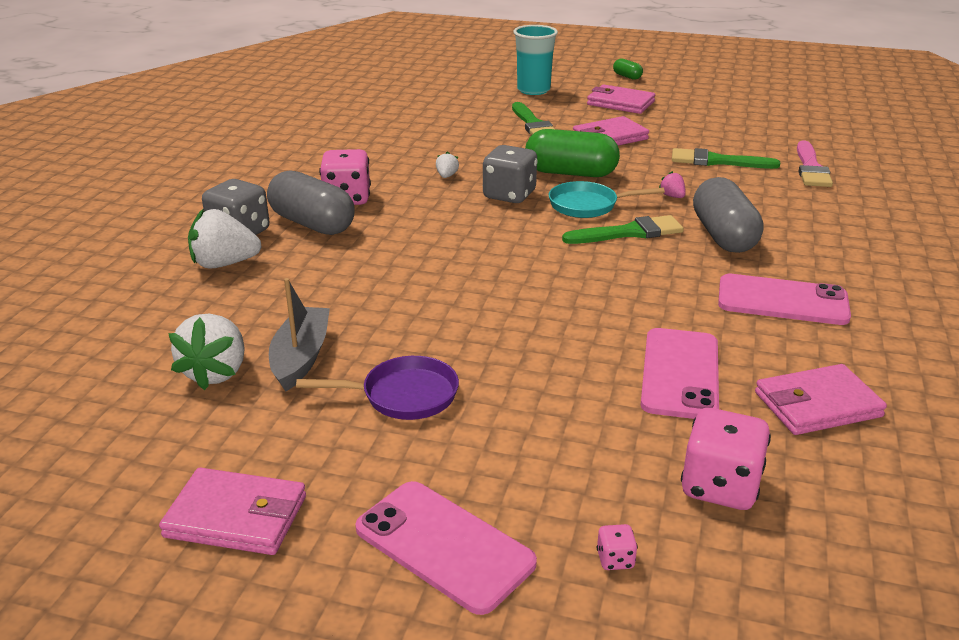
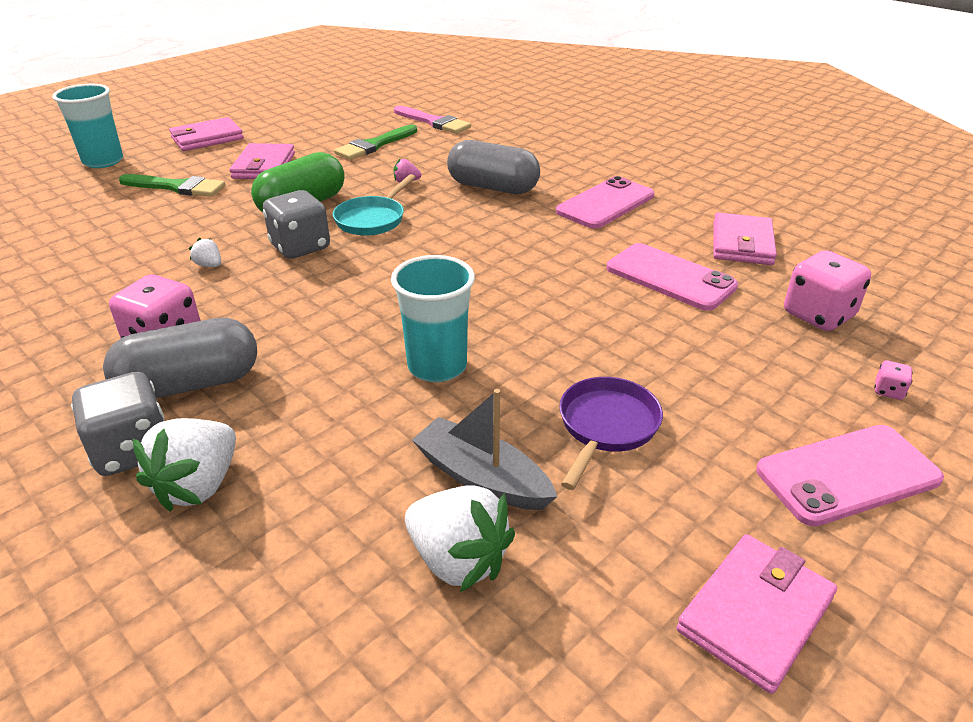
camera: 60 degrees left, 5 degrees up
(412, 300) = (437, 366): none -> turquoise cup
(627, 76) = (160, 117): green capsule -> none
(629, 233) = (442, 220): green brush -> none

